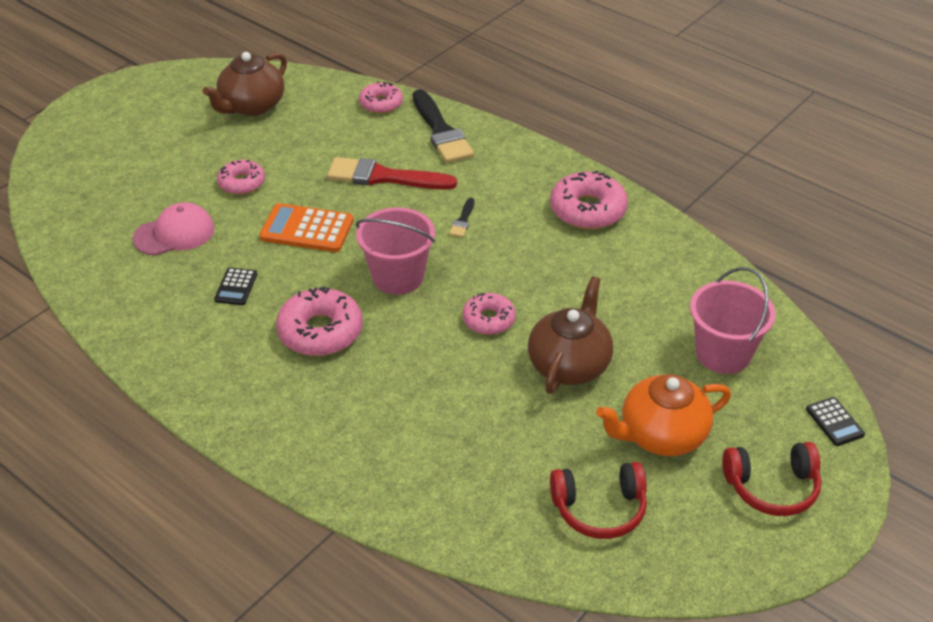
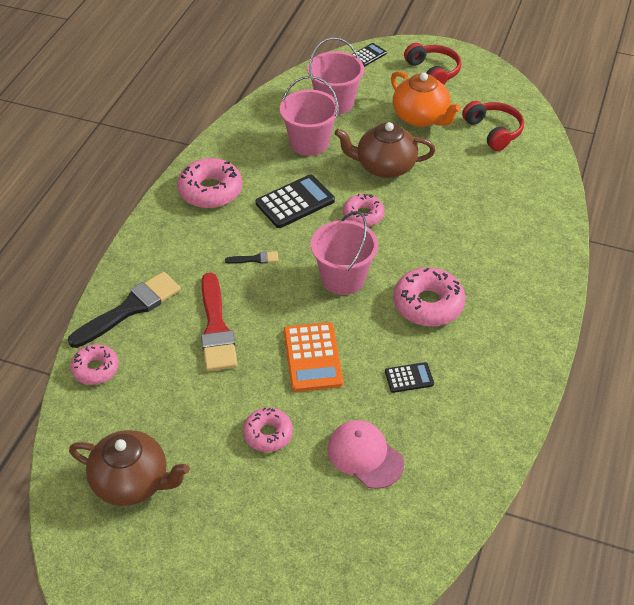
camera: 110 degrees left, 5 degrees up
(538, 269) = (295, 202): none -> black calculator
(644, 308) = (309, 143): none -> pink bucket

